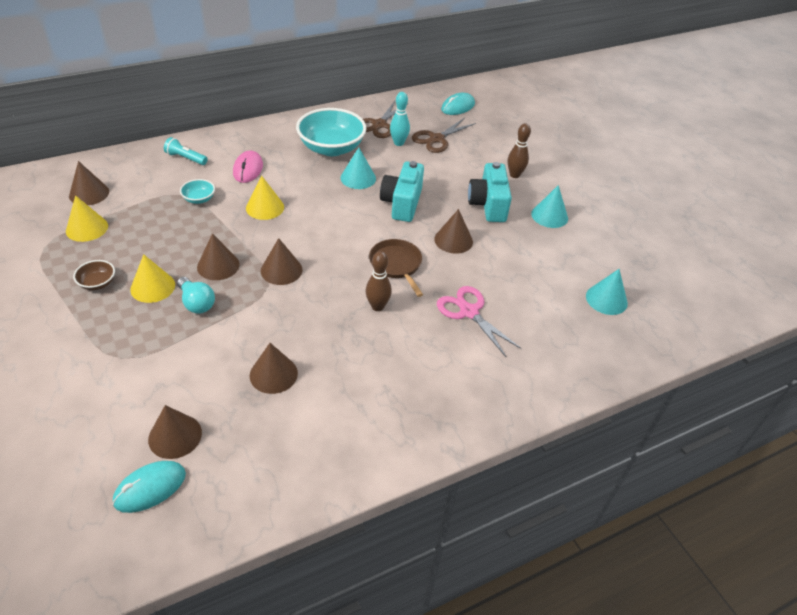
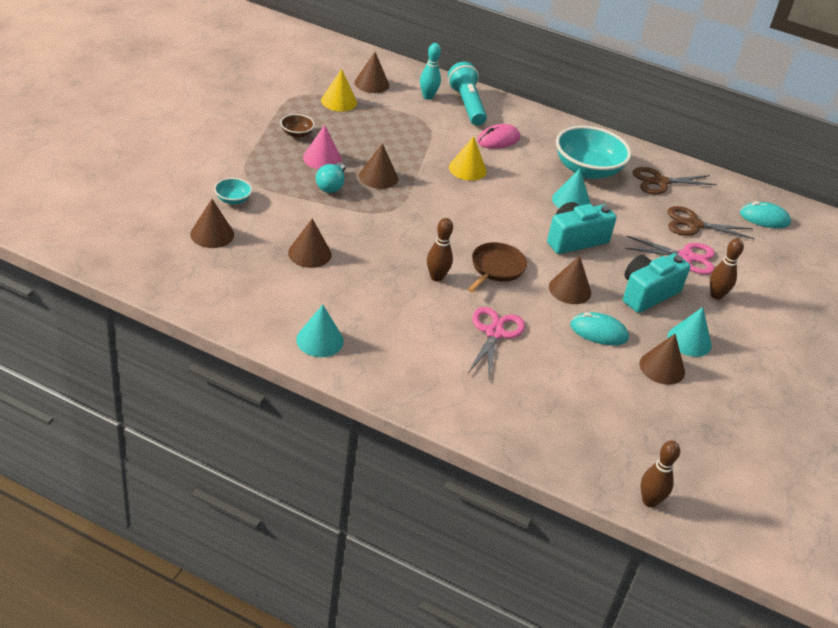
camera: 50 degrees right, 5 degrees down
(150, 488) = (164, 244): turquoise mouse -> turquoise mouse (598, 332)
(152, 287) = (322, 158): yellow cone -> pink cone
(186, 158) = (467, 105): turquoise flashlight -> turquoise flashlight, size x1.75
(199, 199) = (432, 134): turquoise bowl -> turquoise bowl (233, 200)
(281, 270) = (412, 209): brown cone -> brown cone (662, 368)
(398, 143) = (652, 204): turquoise bowling pin -> turquoise bowling pin (428, 96)
(466, 163) = (686, 257): none -> pink scissors
(606, 299) = (622, 420): turquoise cone -> turquoise cone (319, 340)
(691, 335) = (649, 501): none -> brown bowling pin

